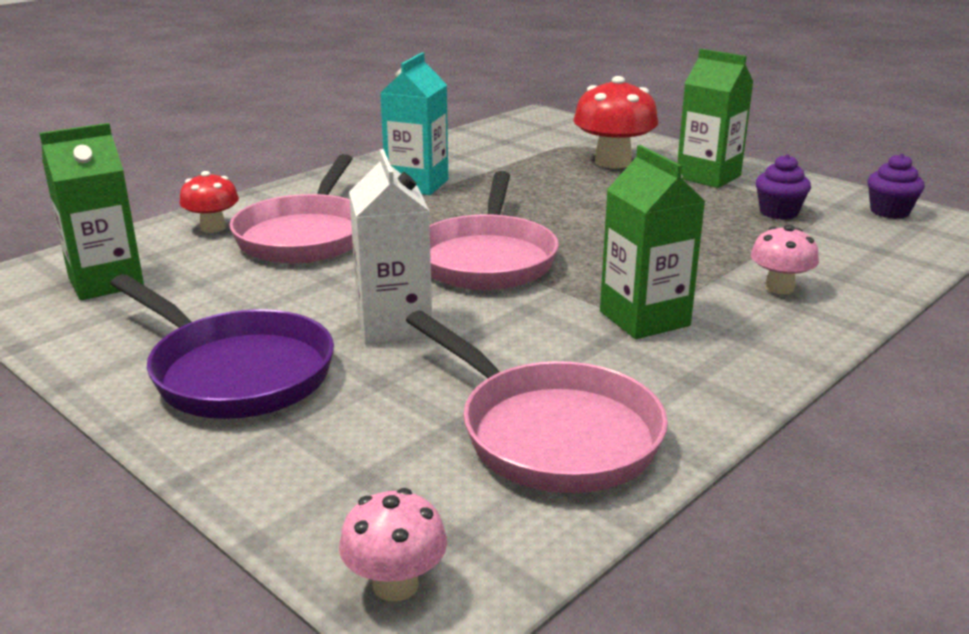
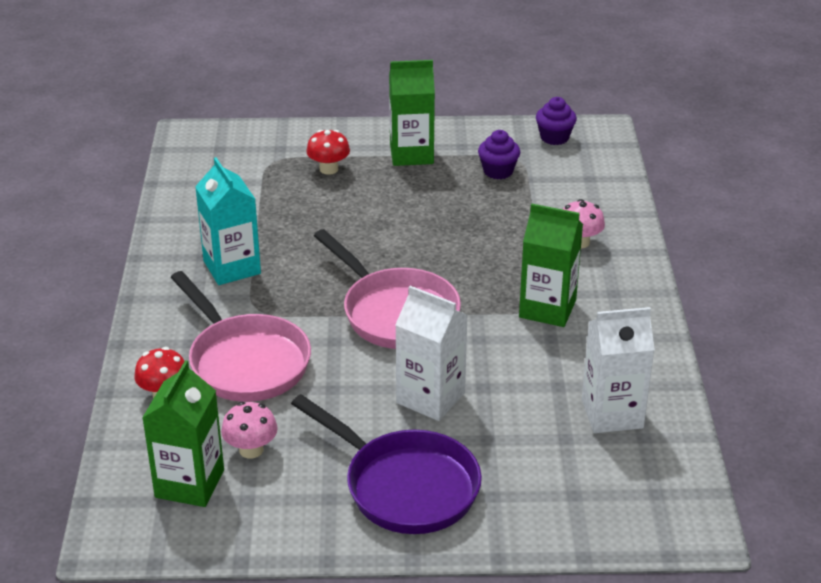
camera: 45 degrees left, 10 degrees up
(235, 372) = (405, 486): purple pan -> purple pan turned 45 degrees clockwise
(395, 584) = (667, 530): pink mushroom -> pink mushroom (251, 450)
(550, 433) = (612, 414): pink pan -> white carton
(613, 162) = (329, 169): red mushroom -> red mushroom, size x0.58

